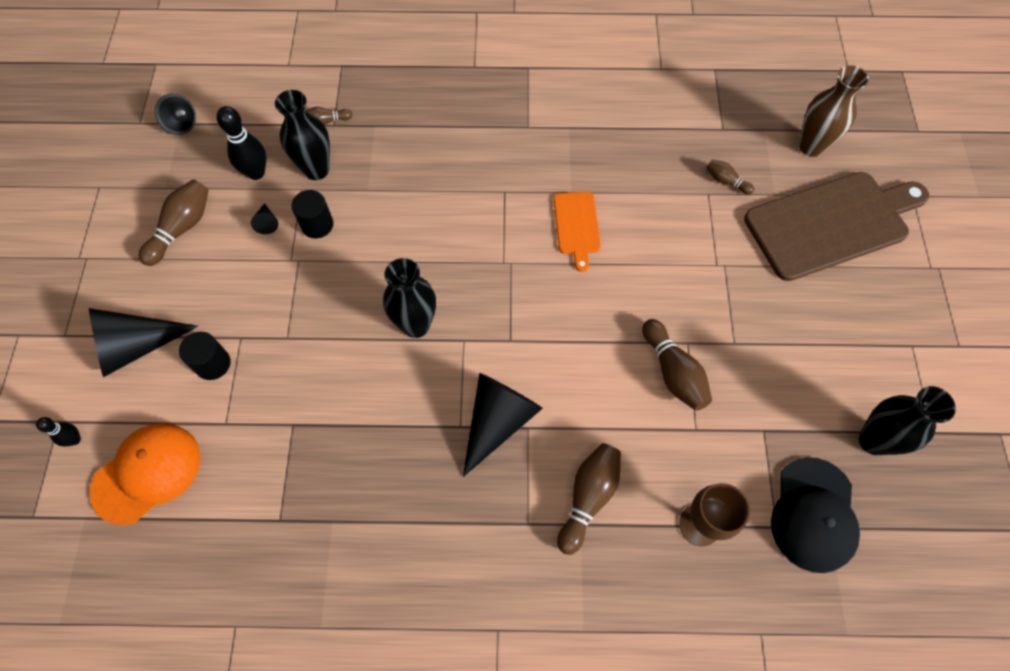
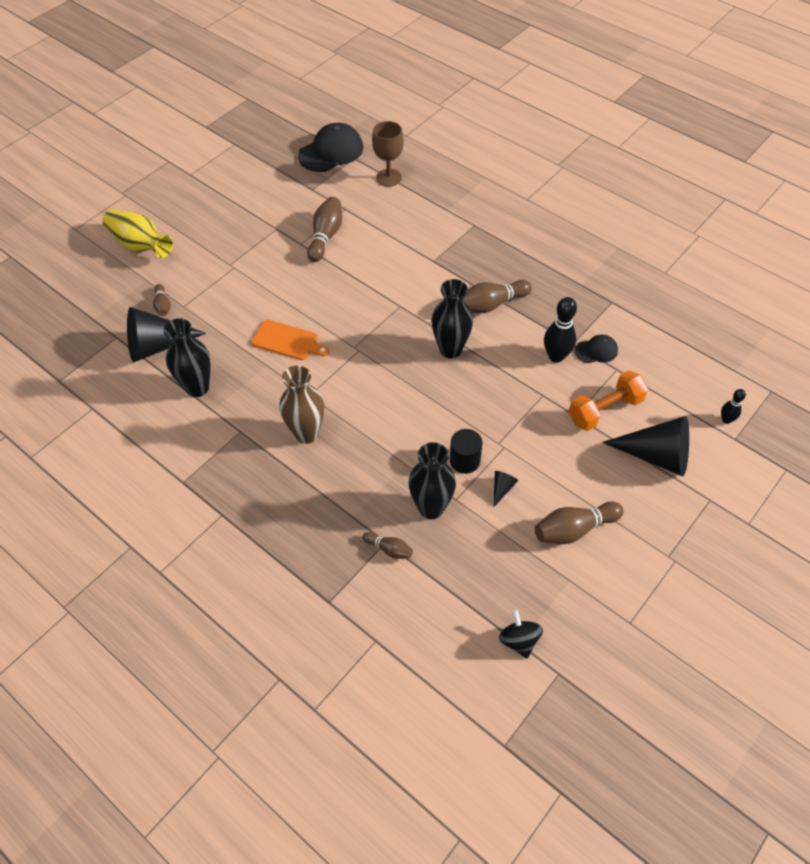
camera: 140 degrees left, 10 degrees down
(147, 473) = (683, 371): orange cap -> none
(213, 364) = (605, 410): black cylinder -> orange dumbbell
(256, 173) = (482, 540): black bowling pin -> black bowling pin (556, 356)
(260, 433) = (596, 351): none -> black cap
(498, 421) = (447, 273): black cone -> black cone (157, 346)
(577, 226) = (287, 341): orange cutting board -> orange cutting board turned 75 degrees clockwise
(588, 498) = (432, 216): brown bowling pin -> brown bowling pin (491, 304)
(811, 146) = (83, 290): brown vase -> brown vase (306, 433)
(831, 223) = (140, 245): brown cutting board -> yellow vase
(873, 441) = (266, 156): black vase -> black vase (197, 387)

